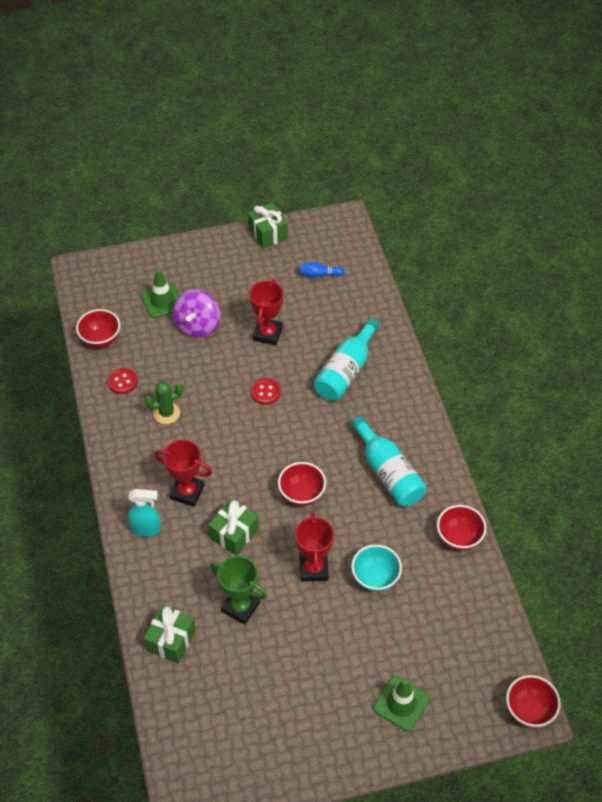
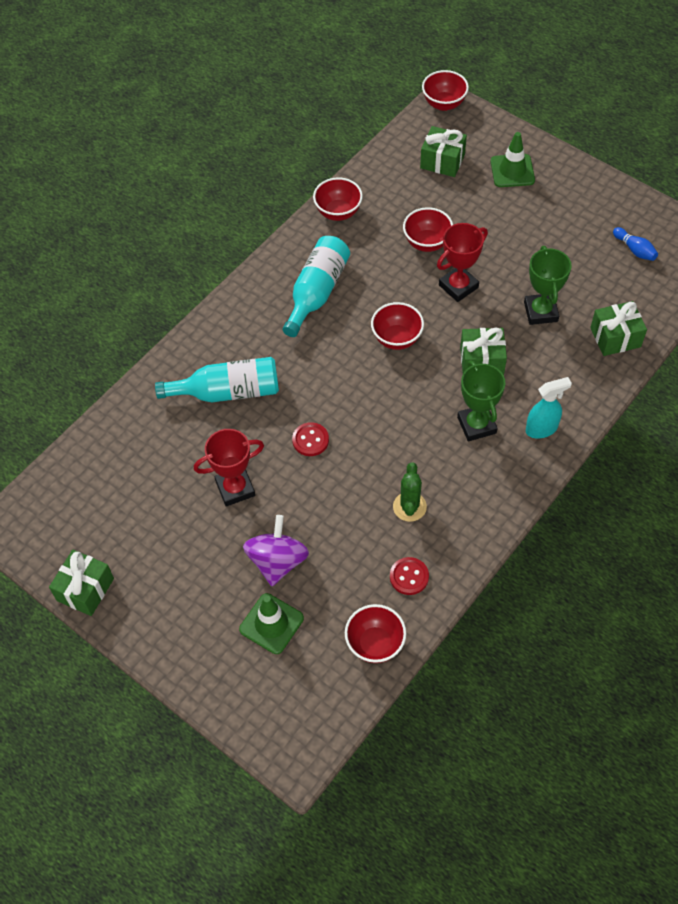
camera: 125 degrees left, 5 degrees up
(146, 529) = (542, 429): turquoise spray bottle -> turquoise spray bottle turned 105 degrees clockwise
(166, 413) = (409, 507): green cactus -> green cactus turned 60 degrees clockwise
(187, 492) = (476, 425): red trophy -> green trophy
(197, 326) = (277, 561): purple spinning top -> purple spinning top turned 60 degrees counterclockwise
(319, 275) = (113, 496): blue bowling pin -> blue bowling pin (634, 250)
(375, 578) = (427, 243): turquoise bowl -> red bowl
(456, 655) = (442, 161): none -> green gift

